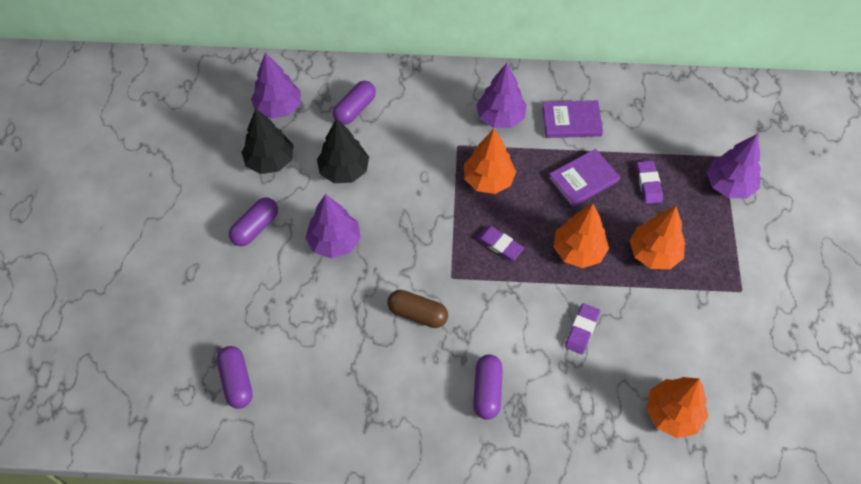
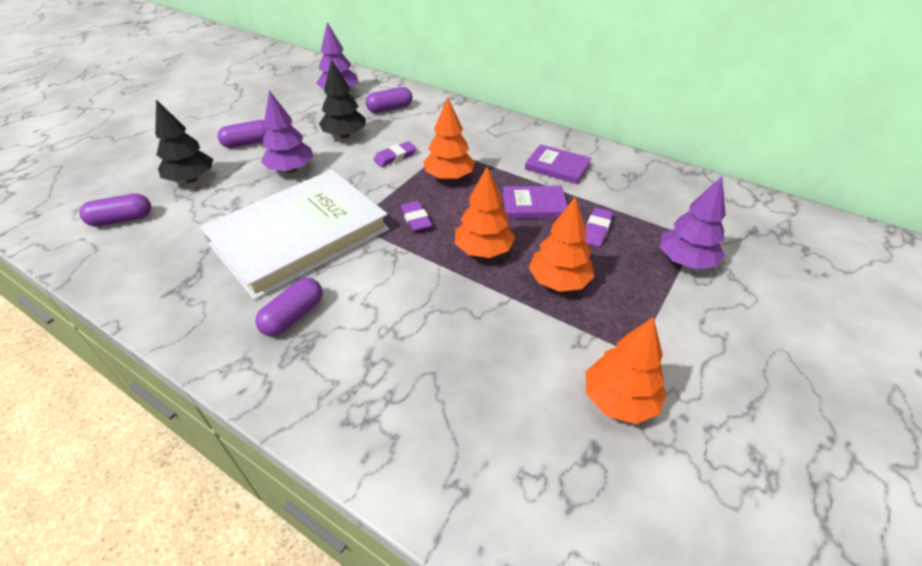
camera: 30 degrees right, 15 degrees down
(237, 381) = (122, 220): purple capsule -> purple capsule turned 60 degrees clockwise
(270, 161) = (301, 115): black tree -> black tree (191, 179)
(417, 314) = (299, 236): brown capsule -> white book
(500, 117) = (497, 146): purple tree -> none
(582, 330) = (429, 310): purple eraser -> purple eraser (395, 157)
(672, 413) = (459, 432): orange tree -> orange tree (619, 400)

